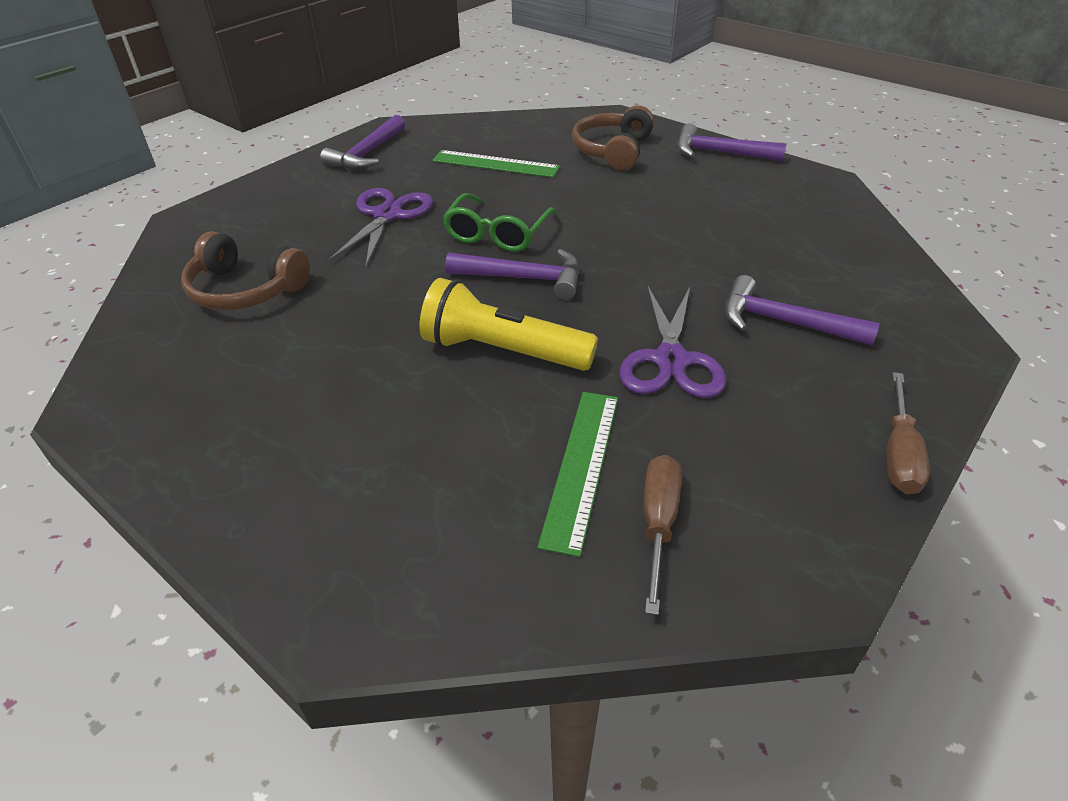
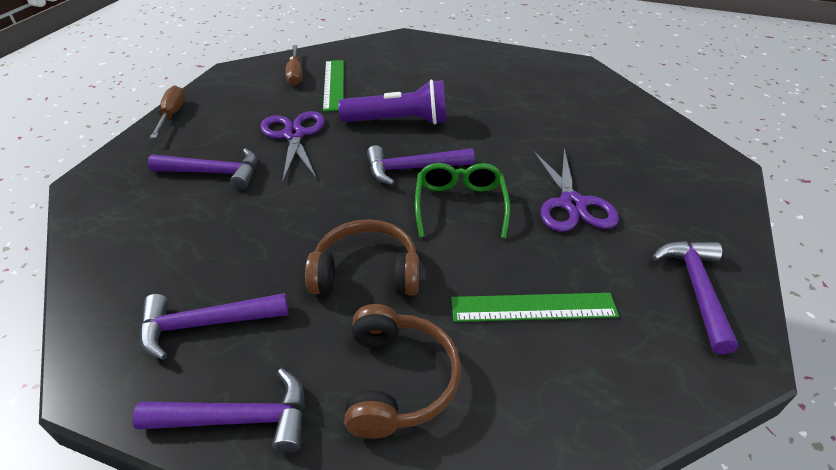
camera: 160 degrees right, 0 degrees up
(245, 290) = (593, 124): brown headphones -> brown headphones (366, 272)
(503, 351) = (398, 121): yellow flashlight -> purple flashlight
(753, 194) = (206, 324): none -> purple hammer

